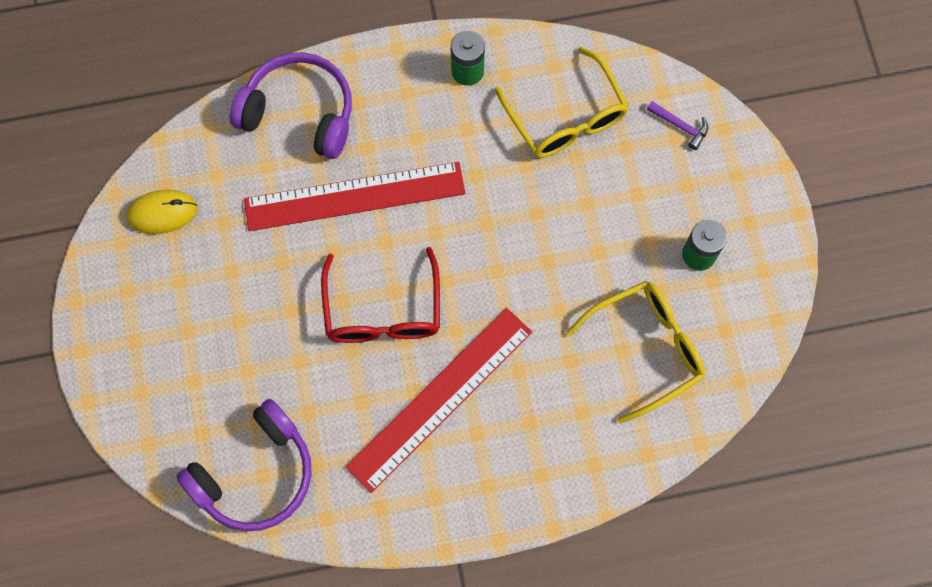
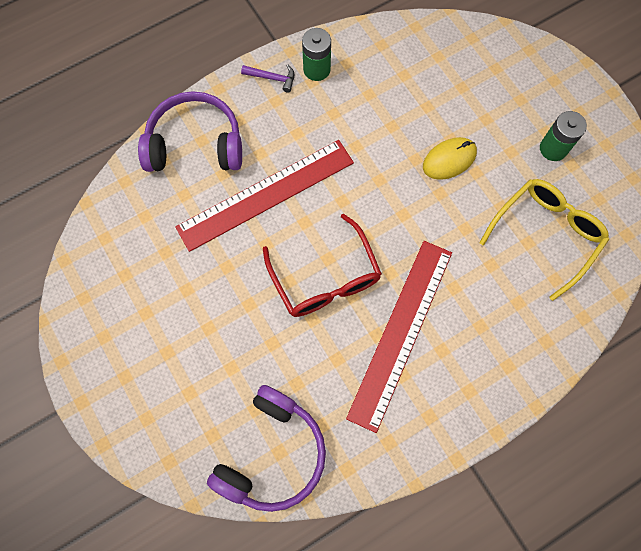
camera: 20 degrees left, 0 degrees up
(162, 213) = (110, 261): yellow mouse -> yellow mouse (449, 160)
(565, 116) = (406, 79): yellow glasses -> none
(680, 126) = (496, 58): purple hammer -> purple hammer (272, 78)

